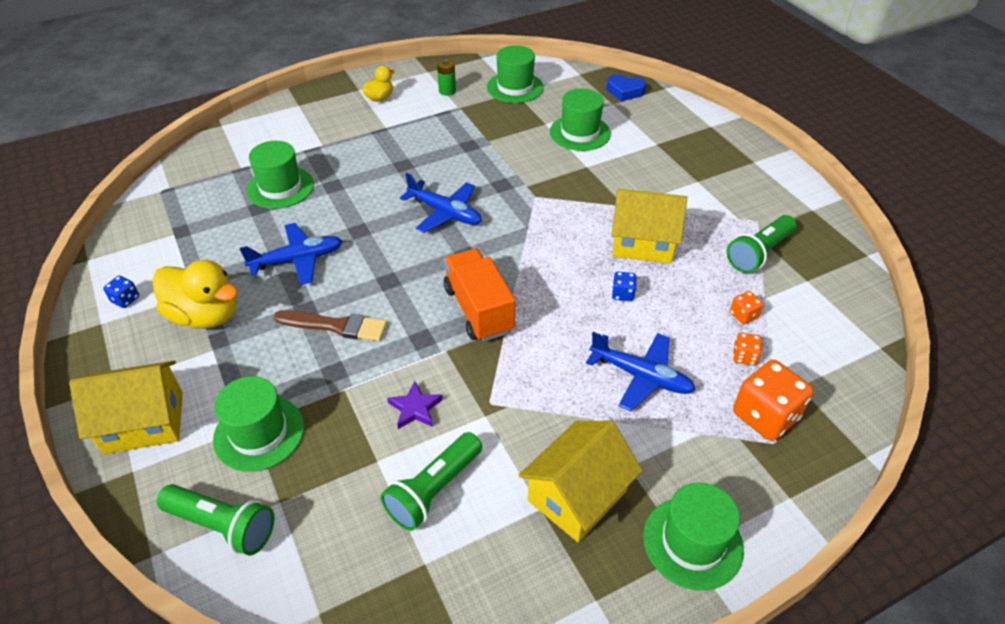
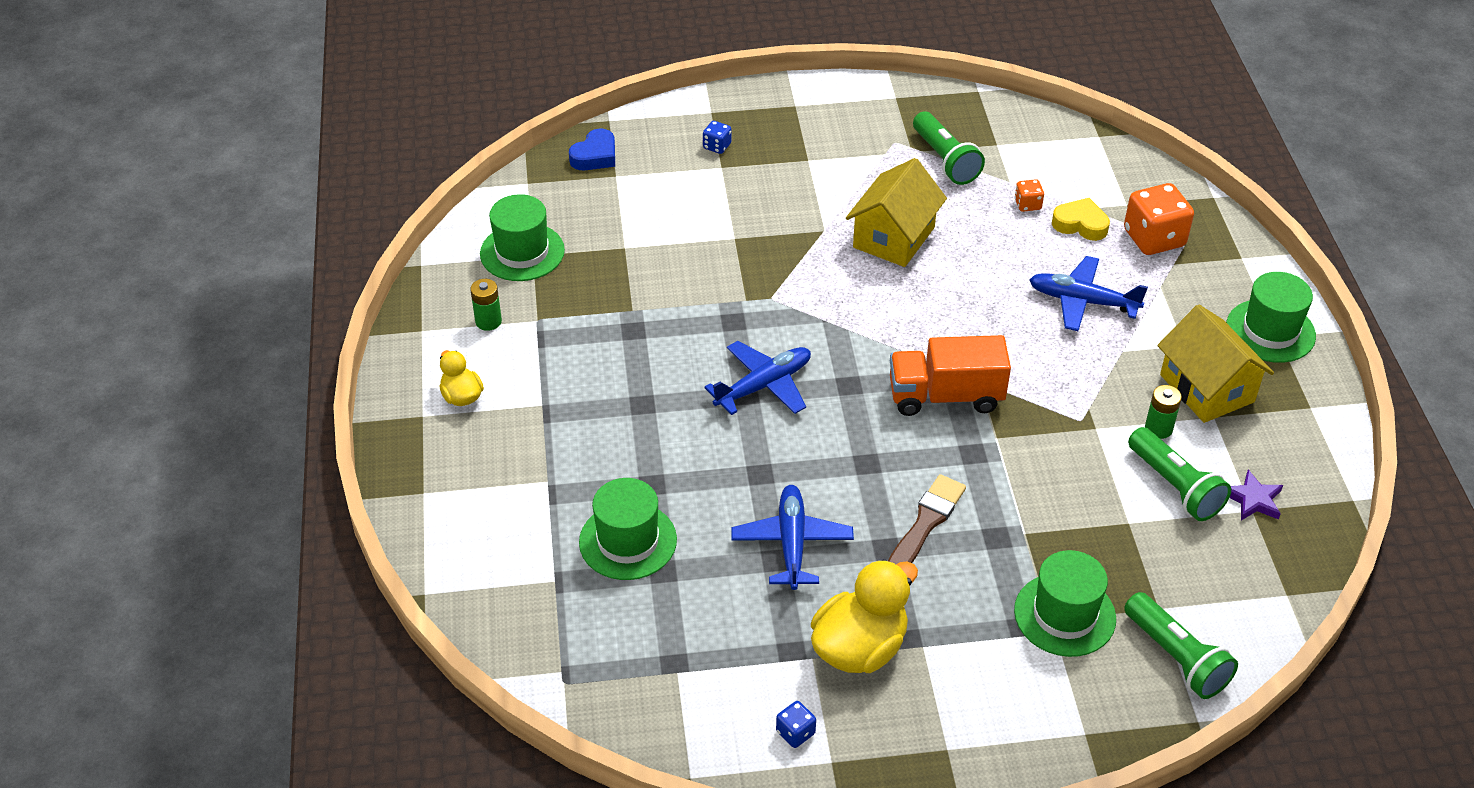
camera: 70 degrees left, 0 degrees up
(144, 422) = (1018, 720): yellow house -> none
(222, 526) = (1176, 658): green flashlight -> green flashlight turned 105 degrees clockwise
(415, 408) = (1070, 479): purple star -> purple star (1253, 499)
(504, 464) = (1158, 428): none -> green battery
(580, 133) = (663, 223): green hat -> none
(622, 294) = (965, 278): blue dice -> blue dice (717, 146)
(641, 376) = (1082, 301): blue plane -> blue plane turned 120 degrees counterclockwise
(744, 356) = (1080, 224): orange dice -> yellow heart

